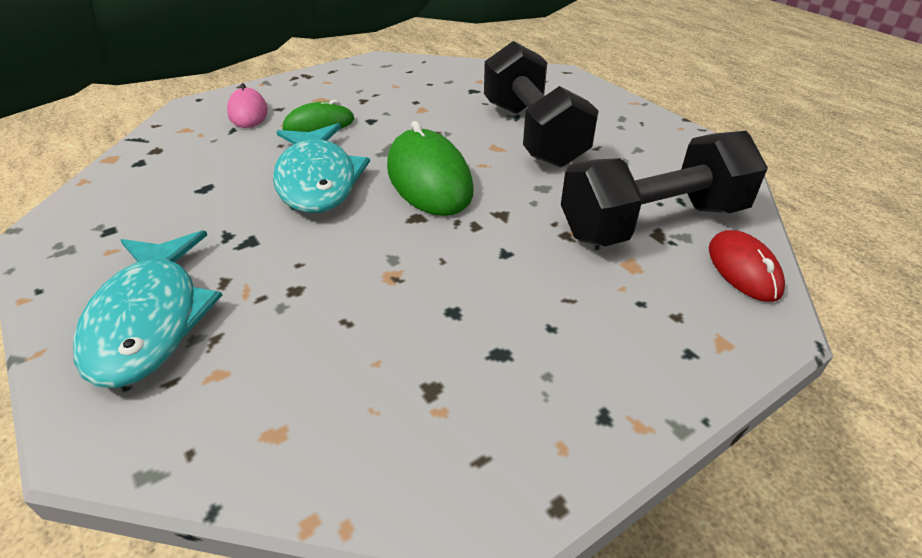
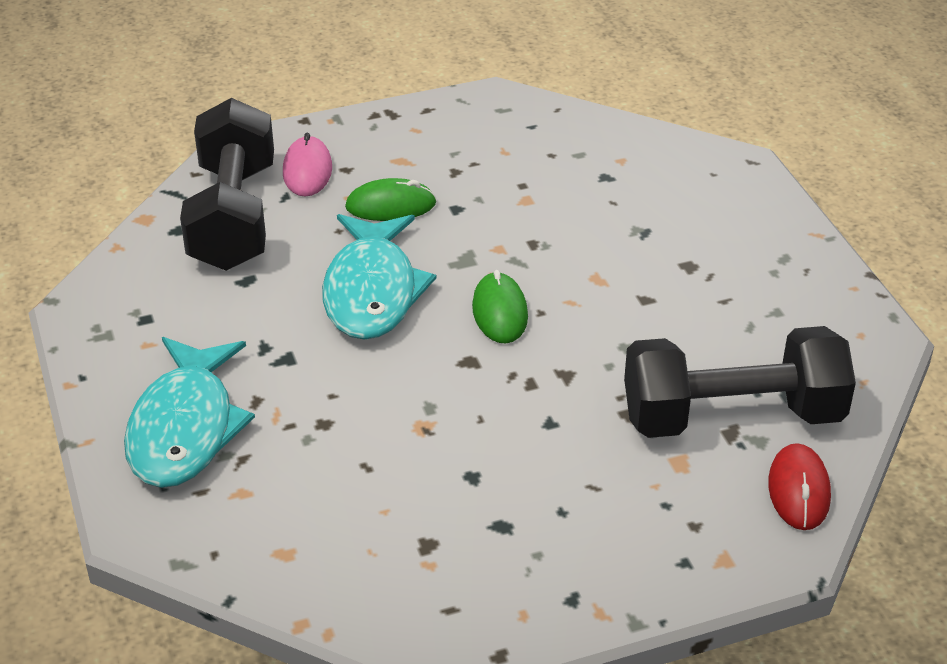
camera: 15 degrees right, 0 degrees up
(429, 179) = (499, 312): green mouse -> green mouse, size x0.59
(532, 134) = (652, 265): black dumbbell -> black dumbbell (233, 217)

